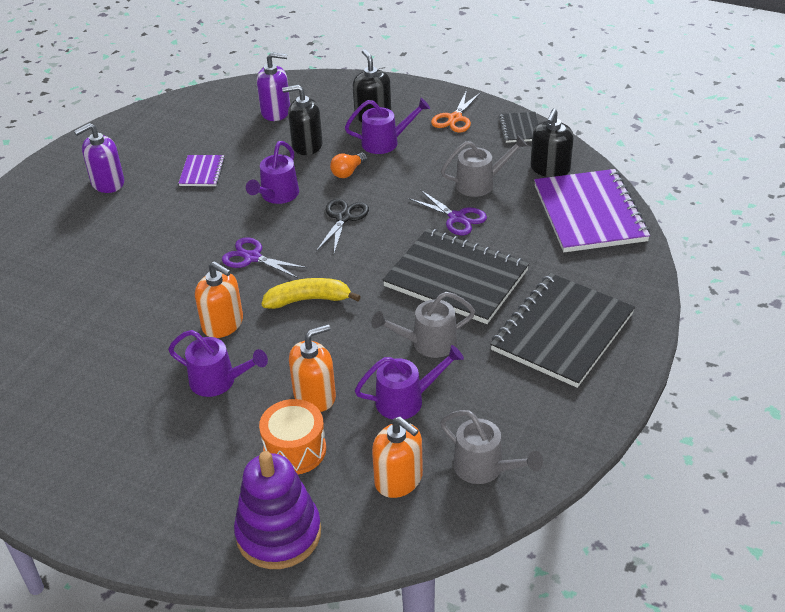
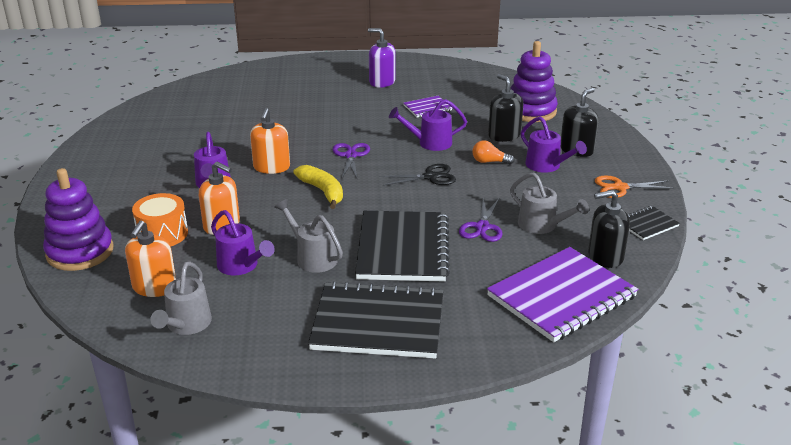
camera: 60 degrees right, 10 degrees down
(276, 112) = (531, 111): purple soap dispenser -> purple stacking toy

